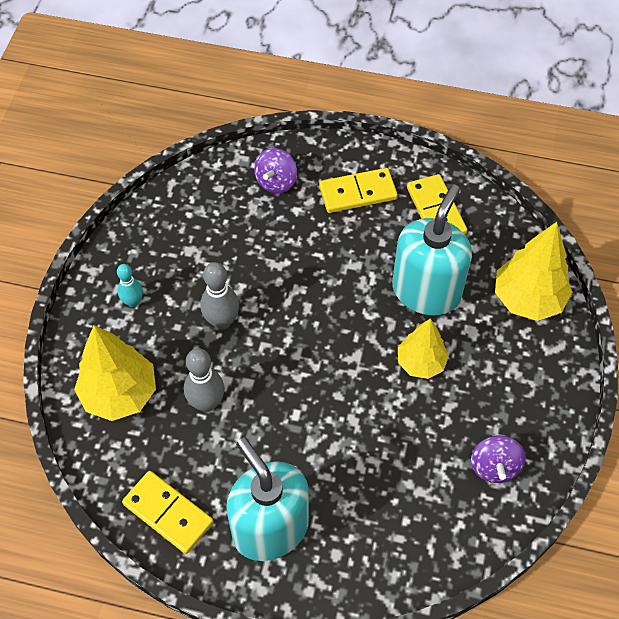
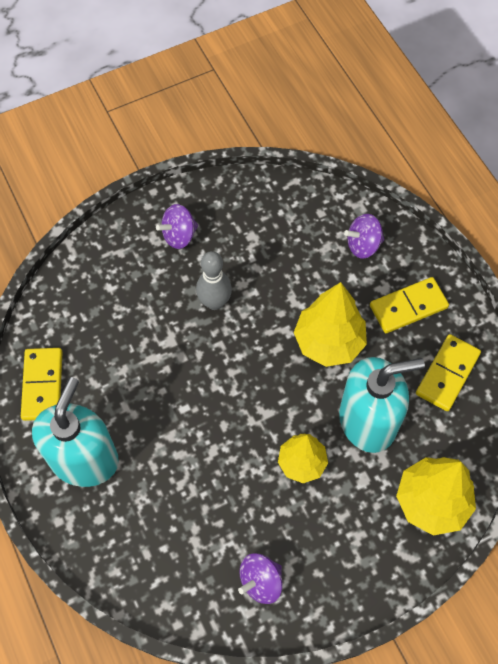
camera: 50 degrees right, 5 degrees up
(120, 394) = (103, 285): yellow tree -> yellow tree (329, 342)
(133, 302) = (179, 235): turquoise bowling pin -> purple spinning top
(207, 403) = (143, 343): grey bowling pin -> none
(358, 193) = (408, 307): yellow domino -> yellow domino turned 60 degrees counterclockwise

